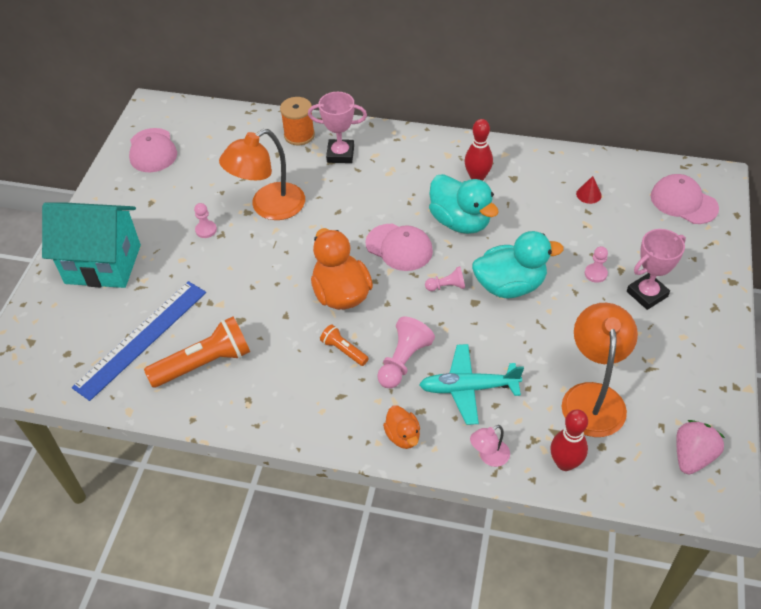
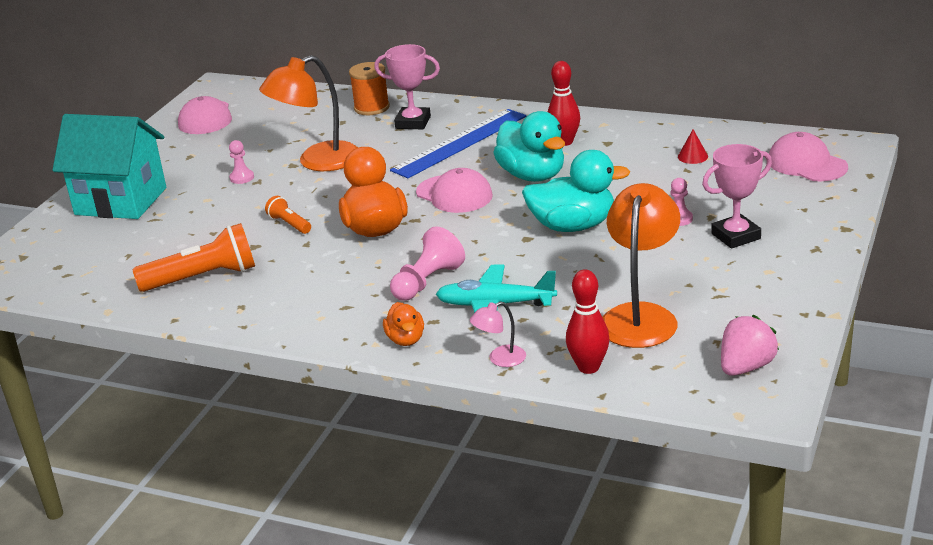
camera: 10 degrees right, 20 degrees down
(141, 338) = (141, 257): blue ruler -> blue ruler (460, 143)
(343, 350) = (362, 272): orange flashlight -> orange flashlight (289, 224)
(446, 286) = (498, 225): pink pawn -> none

